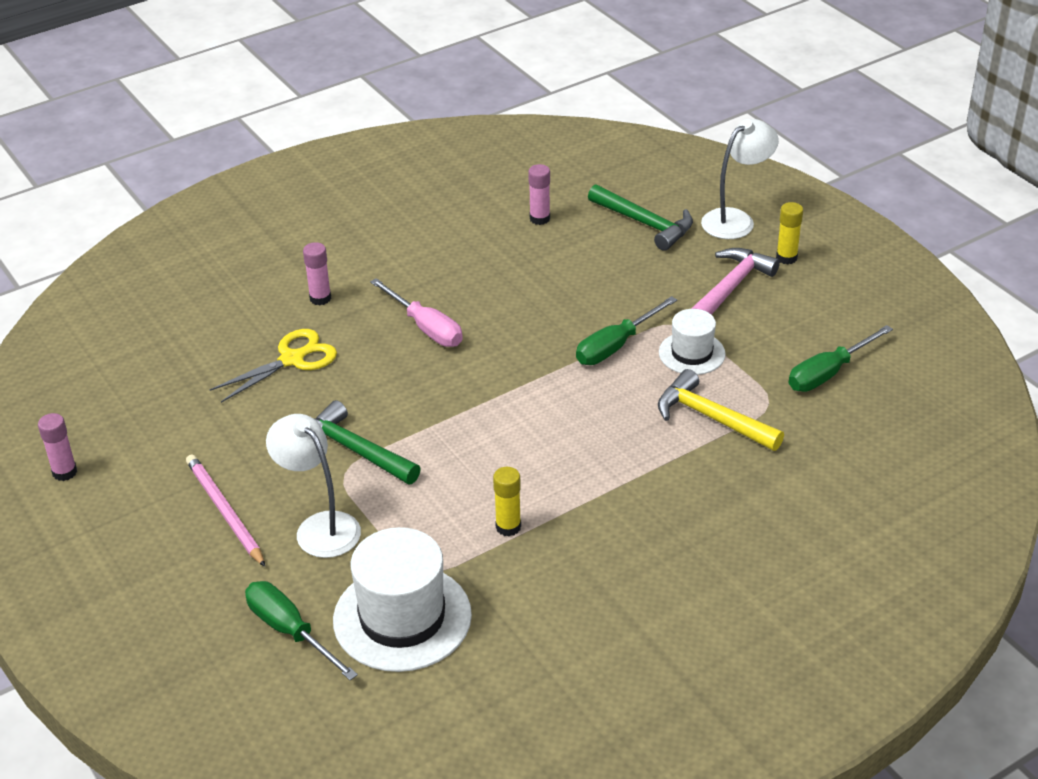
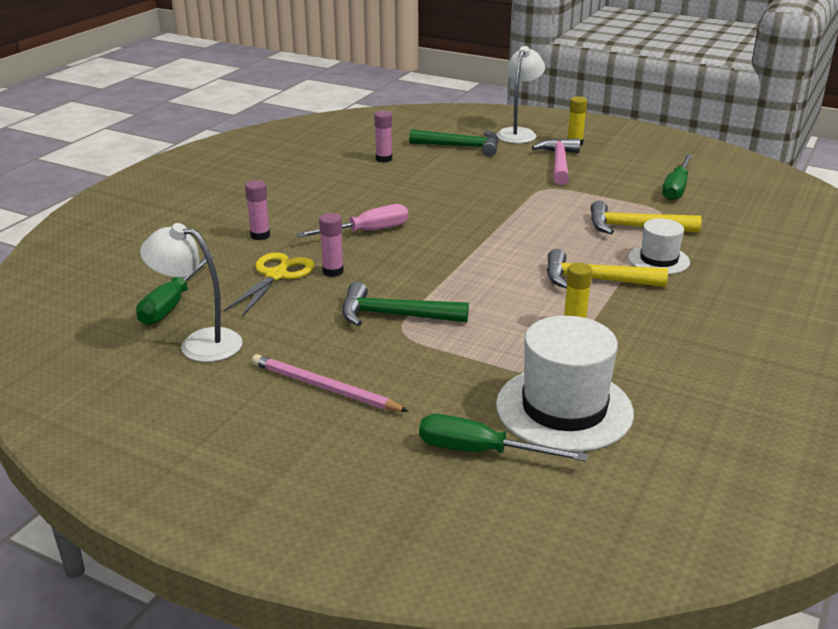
camera: 30 degrees left, 10 degrees down
(64, 472) = (132, 407): pink glue stick -> pink glue stick (333, 271)
(320, 527) = (422, 371): white lamp -> white lamp (199, 343)
(426, 328) = (367, 232): pink screwdriver -> pink screwdriver turned 45 degrees counterclockwise
(590, 477) = (595, 280): none -> yellow hammer
(616, 346) = (521, 208): green screwdriver -> green screwdriver (171, 305)
(692, 353) = (577, 200): white hat -> white hat (658, 260)

